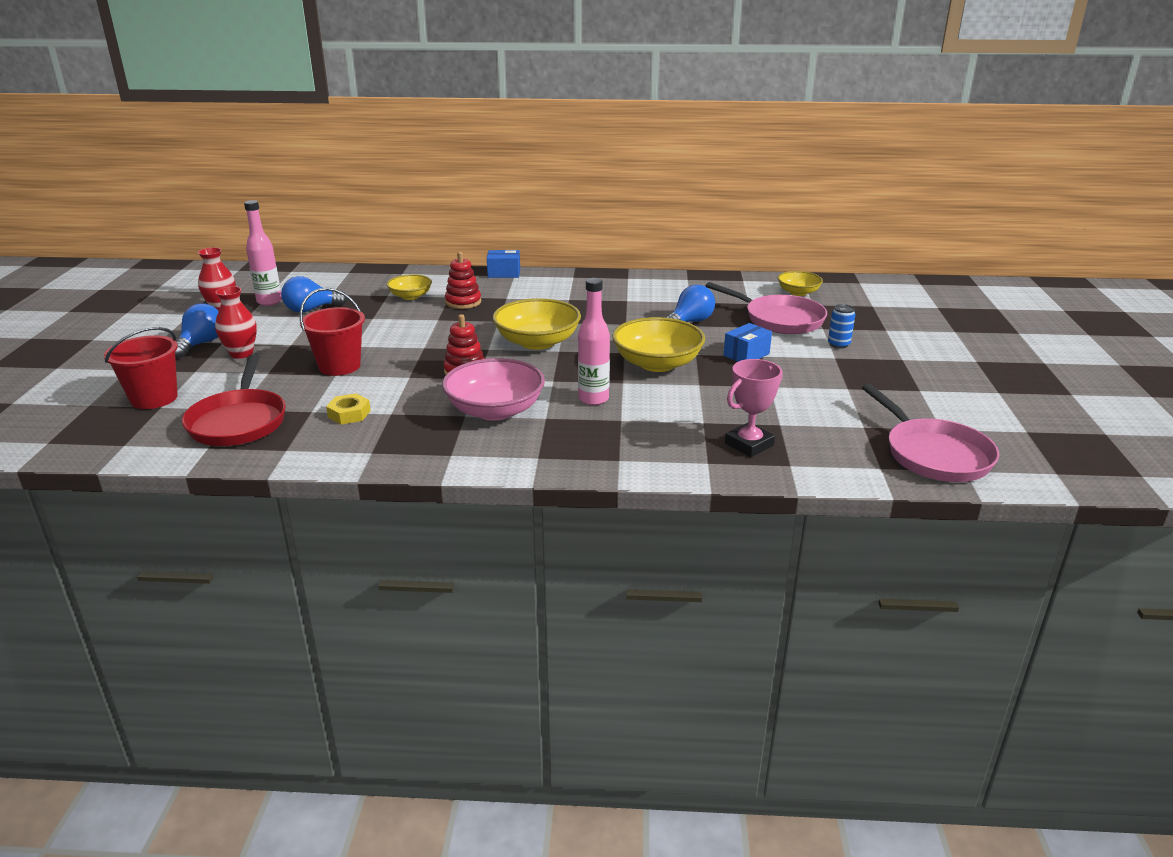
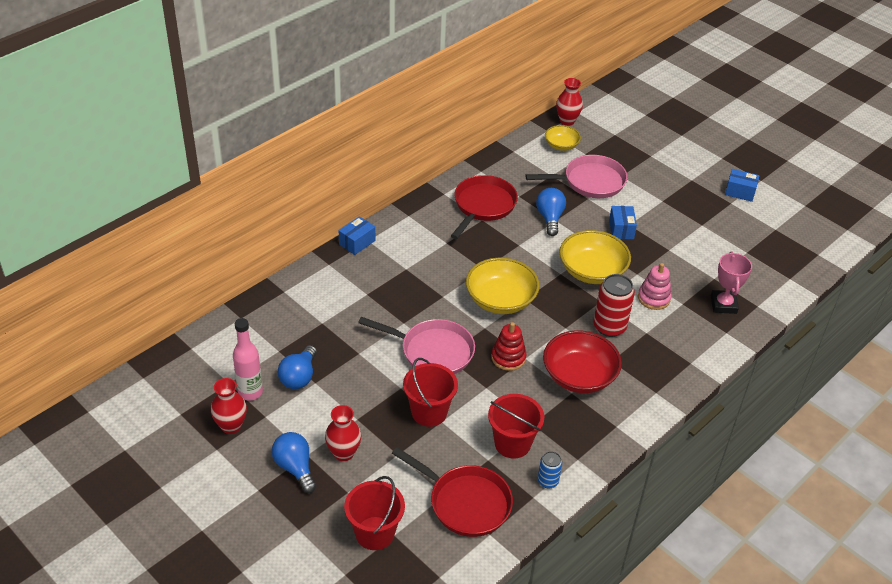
camera: 50 degrees left, 15 degrees up
(349, 414) = (512, 443): yellow nut -> red bucket
(410, 296) = (340, 312): yellow bowl -> none
(463, 302) = (387, 293): red stacking toy -> none
(495, 410) = (579, 376): pink bowl -> red bowl
(593, 399) = (609, 327): pink bottle -> red can
(645, 294) = (483, 206): none -> red pan
(680, 405) = (653, 298): none -> pink stacking toy
(836, 283) = (567, 121): none -> red vase
(838, 344) = (648, 187): blue can -> blue can (548, 481)
(933, 454) = (795, 252): pink pan -> pink pan (432, 351)
(949, 388) = (740, 192): none -> blue box

